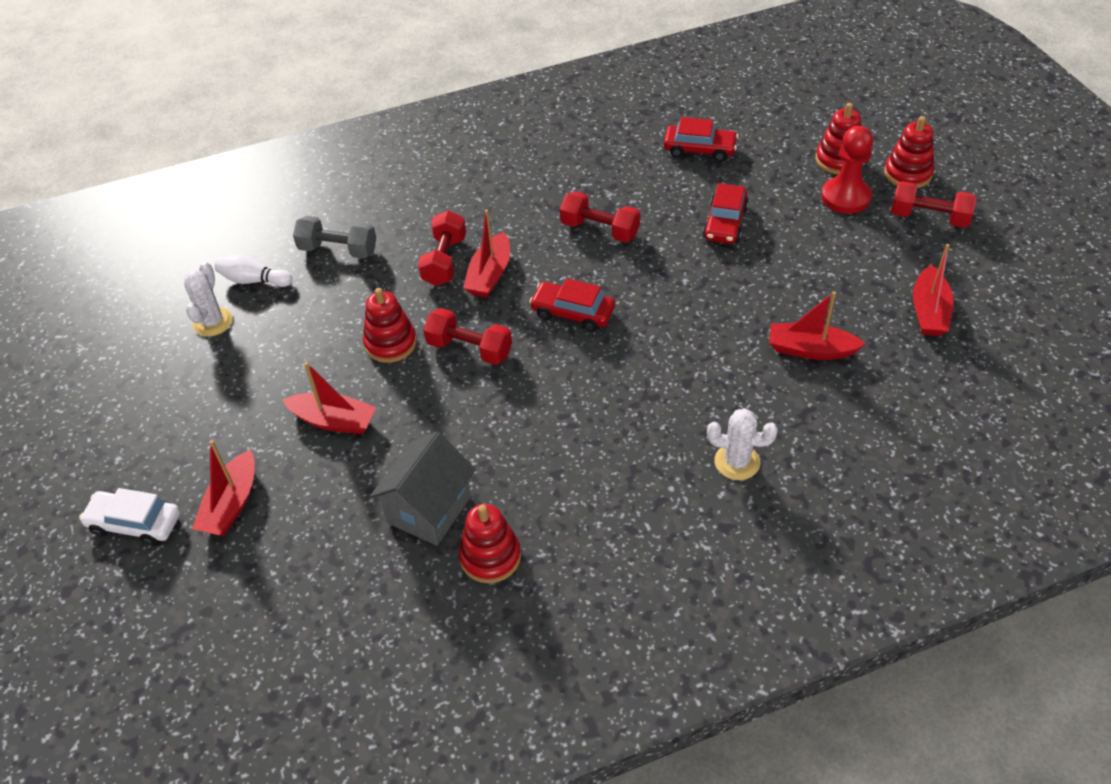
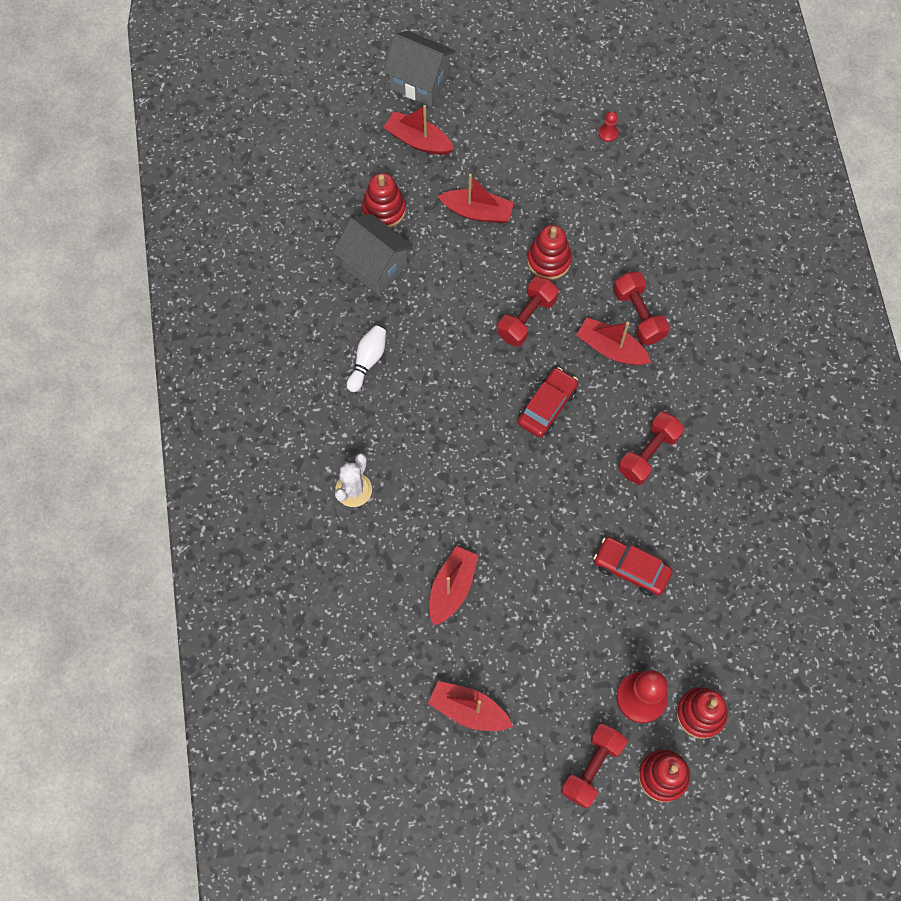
camera: 100 degrees right, 20 degrees up
(135, 523) = (420, 81): white car -> grey house
(212, 322) = (608, 133): white cactus -> red pawn
(254, 280) = (650, 165): white bowling pin -> white bowling pin (367, 361)
(334, 421) = (477, 212): red boat -> red boat turned 105 degrees counterclockwise
(338, 250) = (674, 232): grey dumbbell -> none
(444, 261) = (639, 315): red dumbbell -> red dumbbell turned 45 degrees clockwise
(490, 557) = (323, 299): red stacking toy -> red stacking toy (384, 209)
(699, 149) = (748, 579): red car -> none

